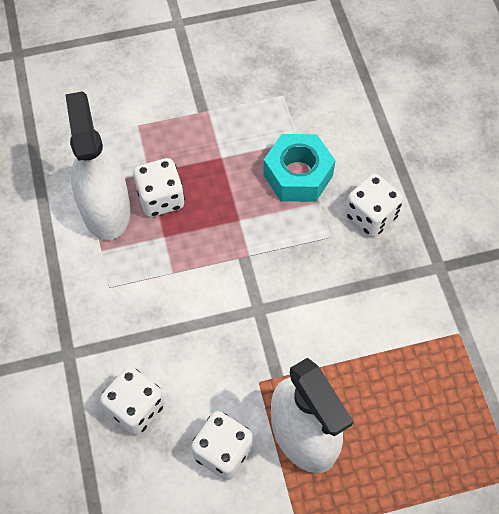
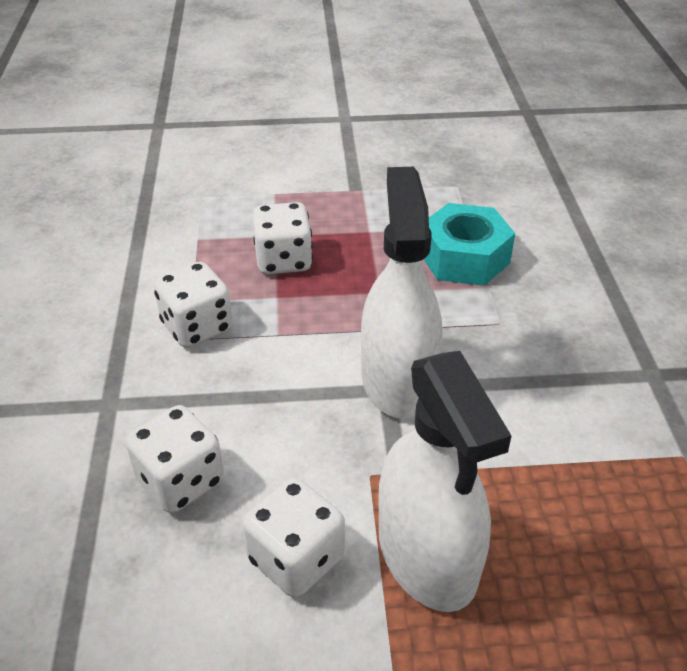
camera: 10 degrees right, 20 degrees down
(106, 209) = (211, 262): white spray bottle -> white spray bottle (398, 380)
(370, 216) = (557, 308): white dice -> white dice (197, 327)

